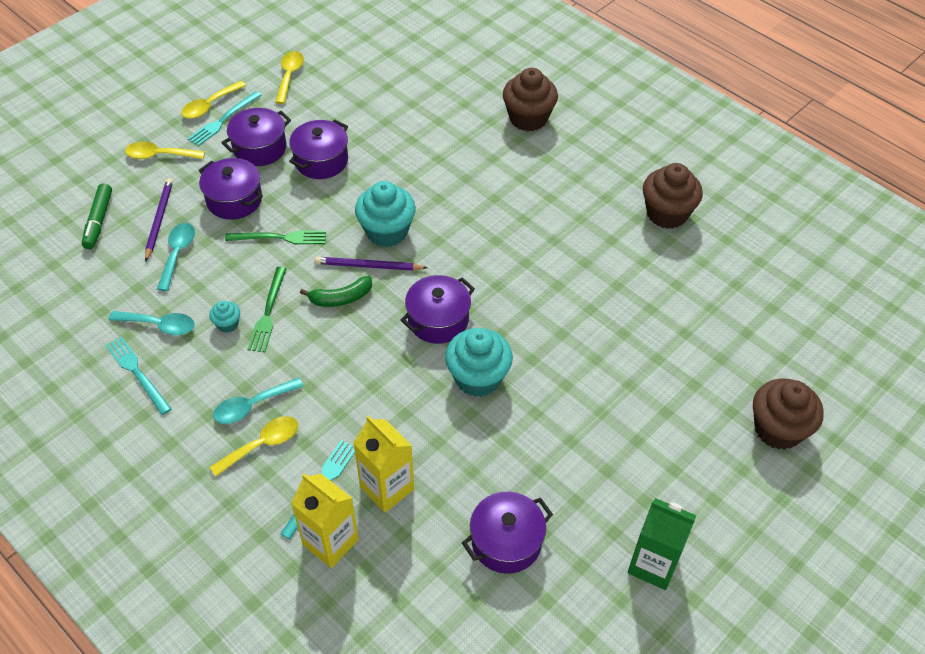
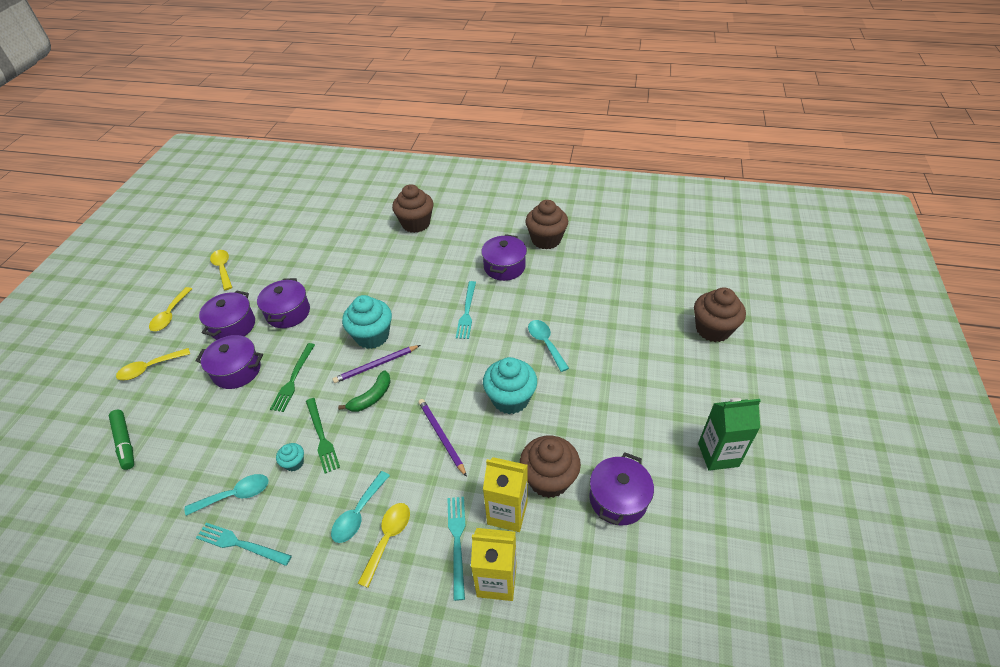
camera: 30 degrees left, 5 degrees down
(159, 220) = (181, 415): purple pencil -> purple pencil (441, 437)
(177, 254) = (214, 433): turquoise spoon -> turquoise spoon (545, 343)
(223, 120) = (189, 320): turquoise fork -> turquoise fork (467, 312)
(280, 238) = (293, 379): green fork -> green fork turned 135 degrees clockwise
(438, 320) = (453, 375): purple pot -> purple pot (504, 267)
(452, 481) = (549, 479): none -> brown cupcake

